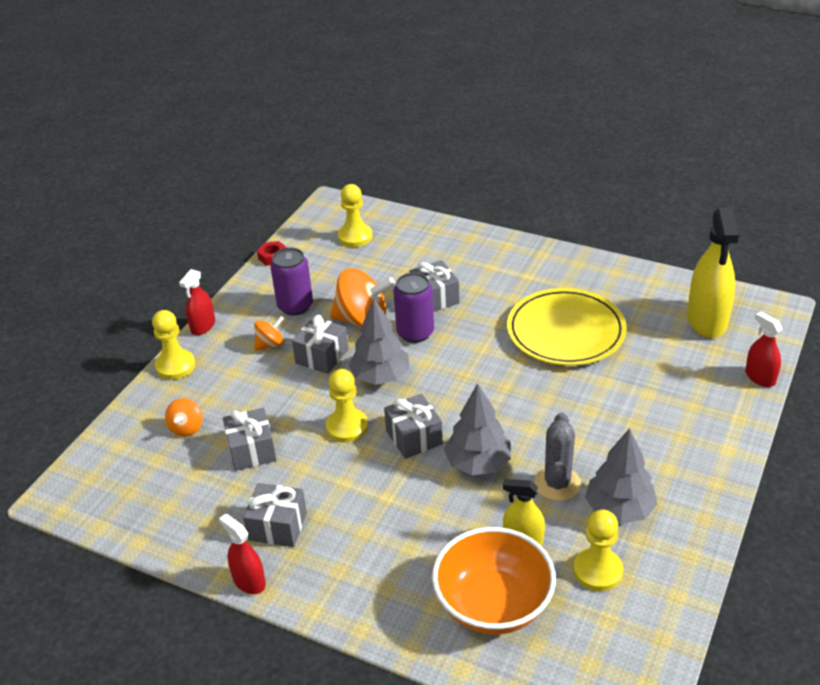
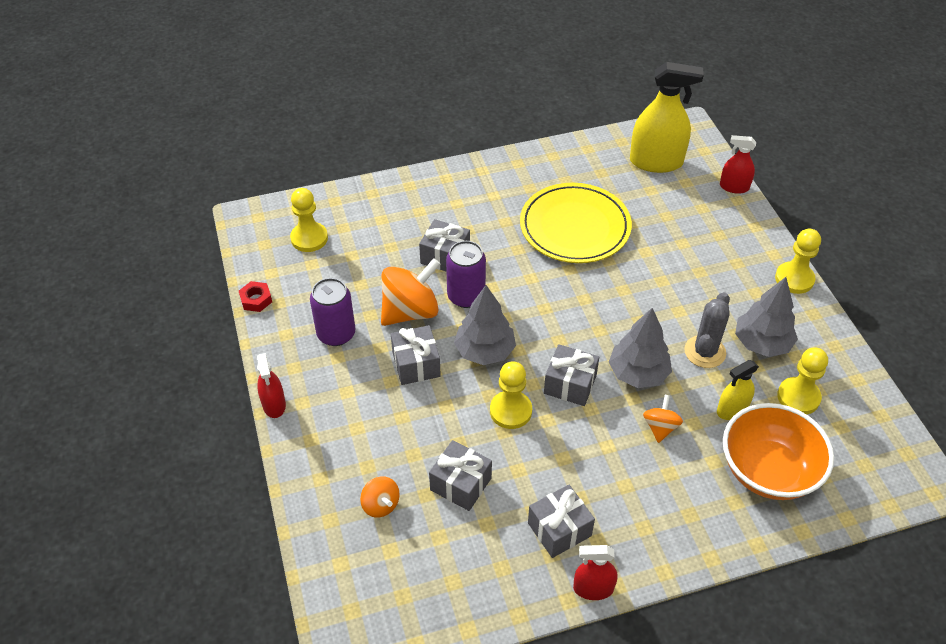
camera: 45 degrees left, 10 degrees up
(175, 366) = (296, 457): yellow pawn -> yellow pawn (794, 279)
(270, 344) = (358, 382): orange spinning top -> orange spinning top (660, 427)
(557, 484) = (705, 352): grey cactus -> grey cactus turned 60 degrees clockwise
(707, 320) = (656, 162): yellow spray bottle -> yellow spray bottle turned 45 degrees counterclockwise

